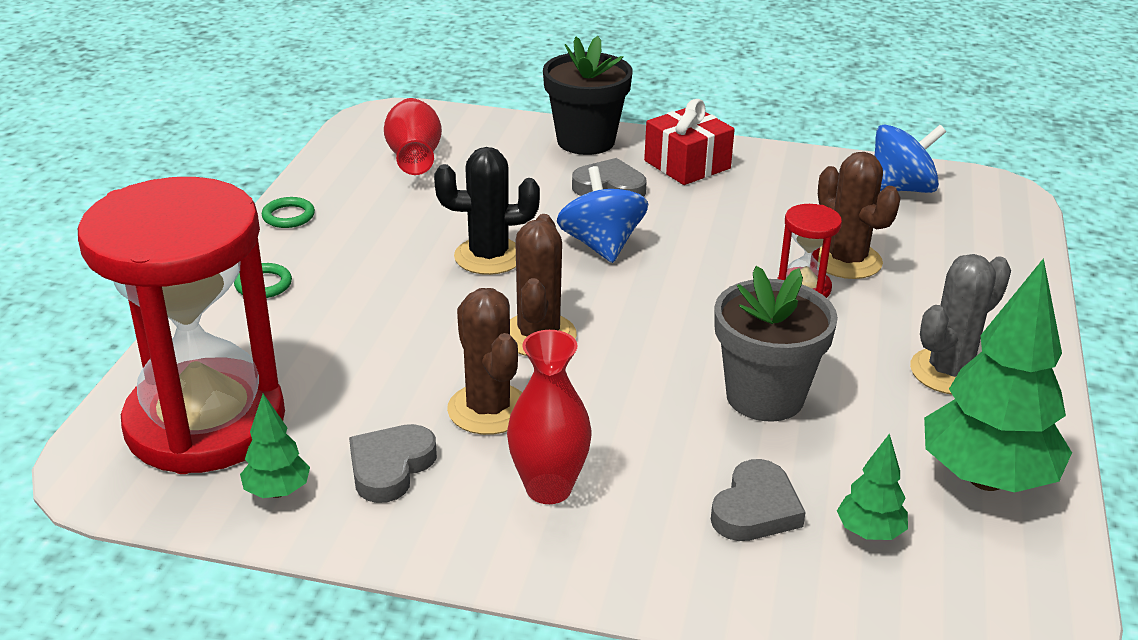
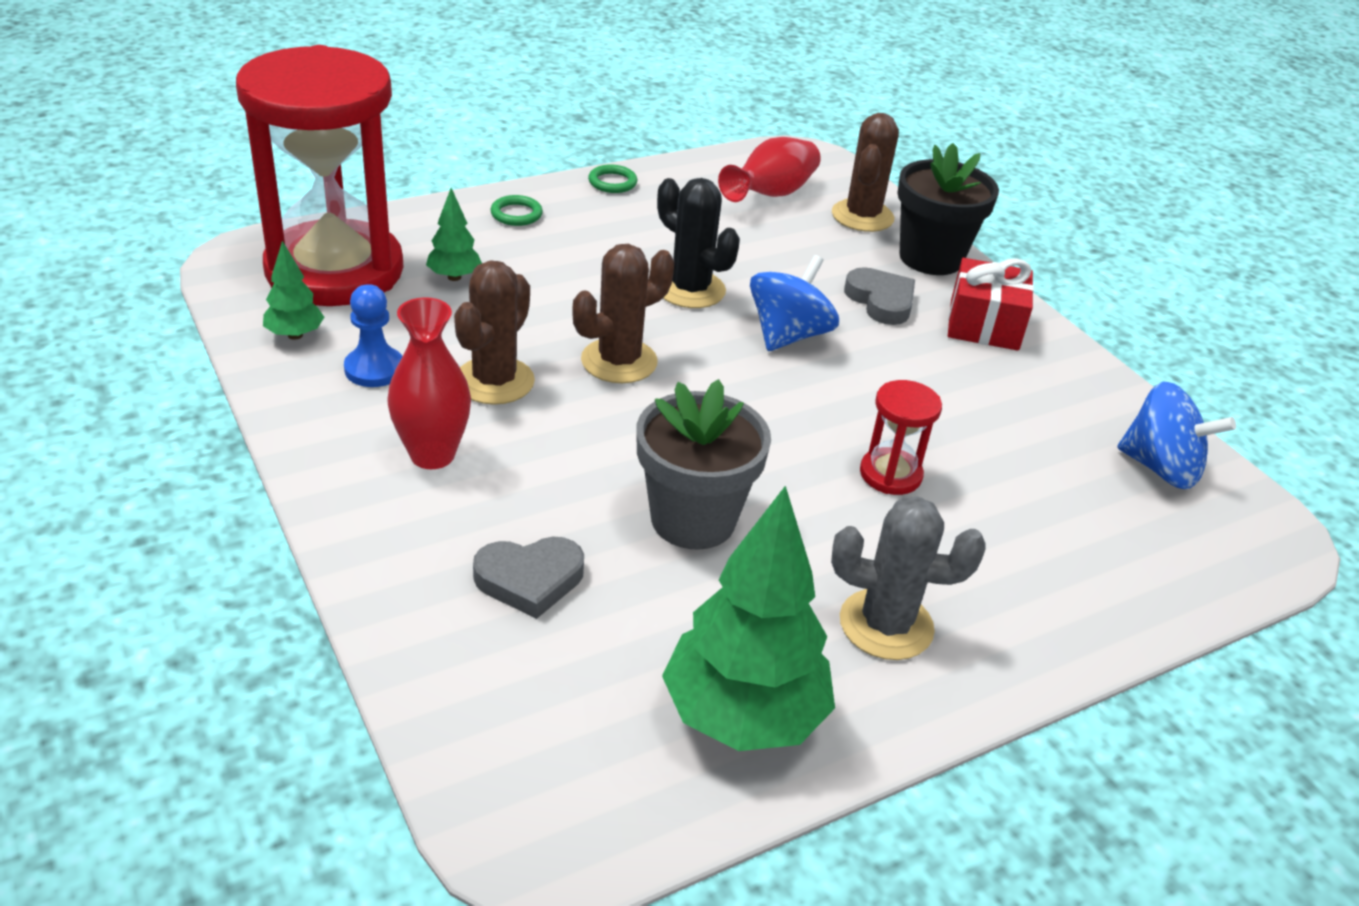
camera: 45 degrees right, 5 degrees up
(390, 467) = (374, 369): grey heart -> blue pawn
(847, 261) = (976, 483): brown cactus -> brown cactus (862, 216)
(869, 533) = (573, 665): green tree -> green tree (454, 277)

